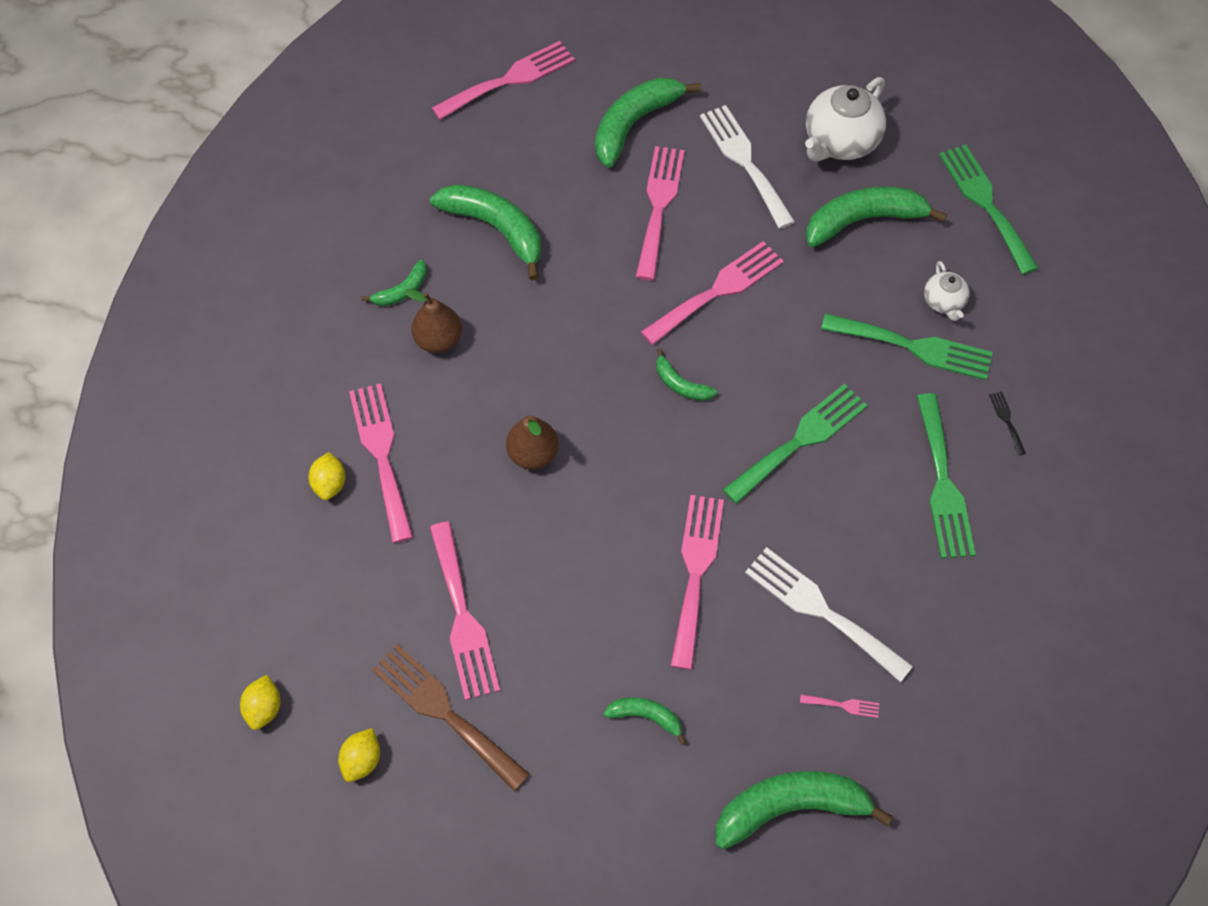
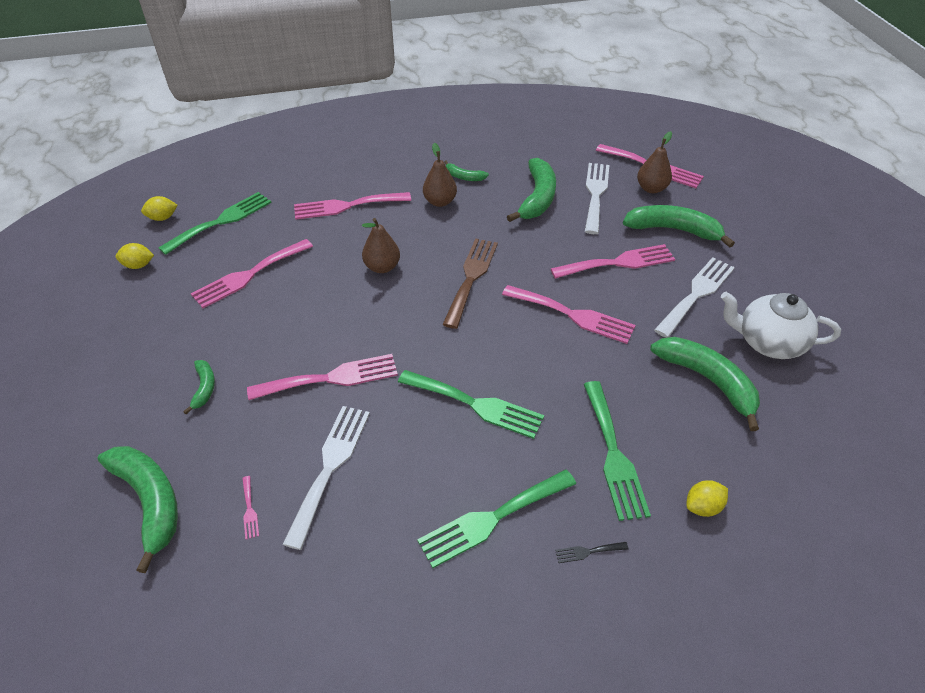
camera: 65 degrees right, 15 degrees down
(330, 484) = (317, 194): yellow lemon -> yellow lemon (702, 506)
(381, 454) = (346, 206): pink fork -> pink fork turned 150 degrees counterclockwise
(444, 712) = (180, 289): brown fork -> brown fork (471, 278)
(525, 165) = (595, 194): none -> white fork
(549, 104) = (651, 188): none -> brown pear
(680, 384) = (480, 320): green banana -> none
(943, 302) = (674, 462): white teapot -> none
(985, 203) = (803, 462): green fork -> green fork (221, 221)
(1006, 420) = (588, 552): black fork -> black fork turned 150 degrees counterclockwise

